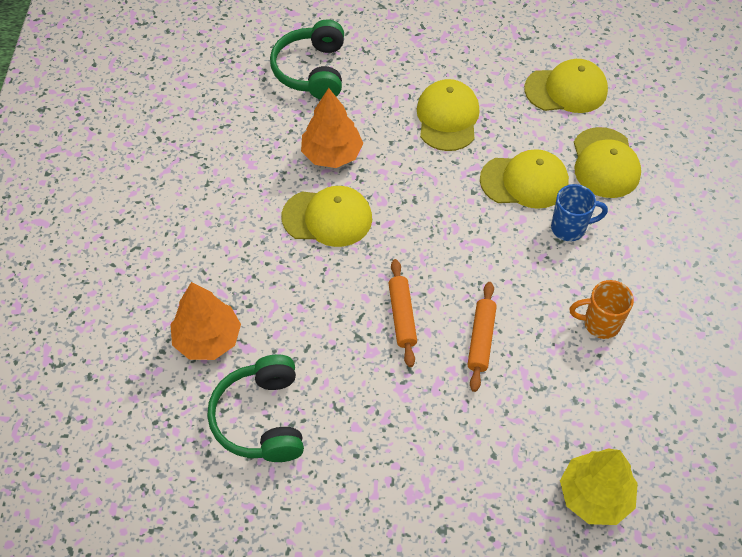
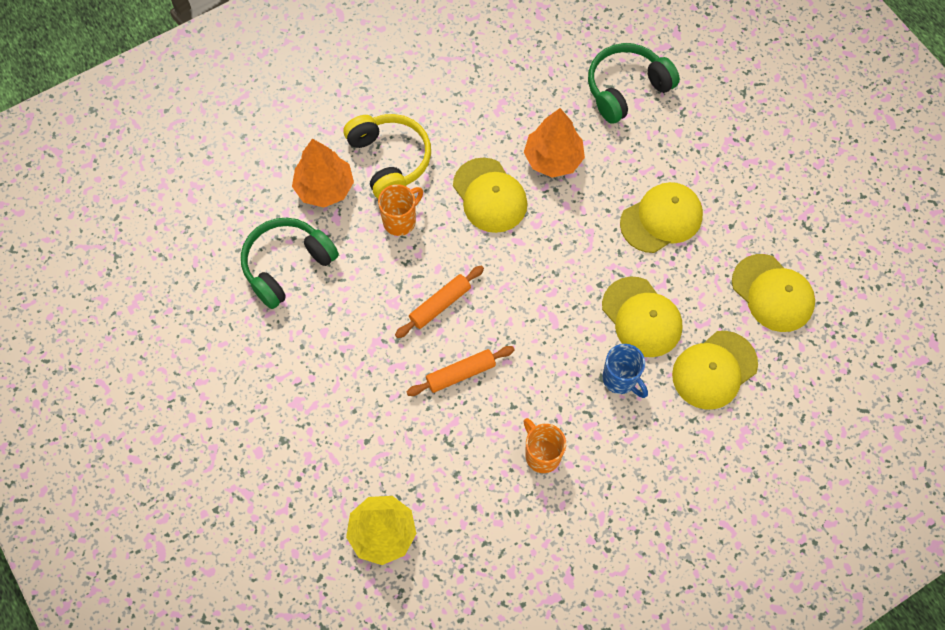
camera: 55 degrees right, 10 degrees up
(226, 270) = (390, 160): none -> yellow headphones
(294, 298) = (400, 220): none -> orange mug

